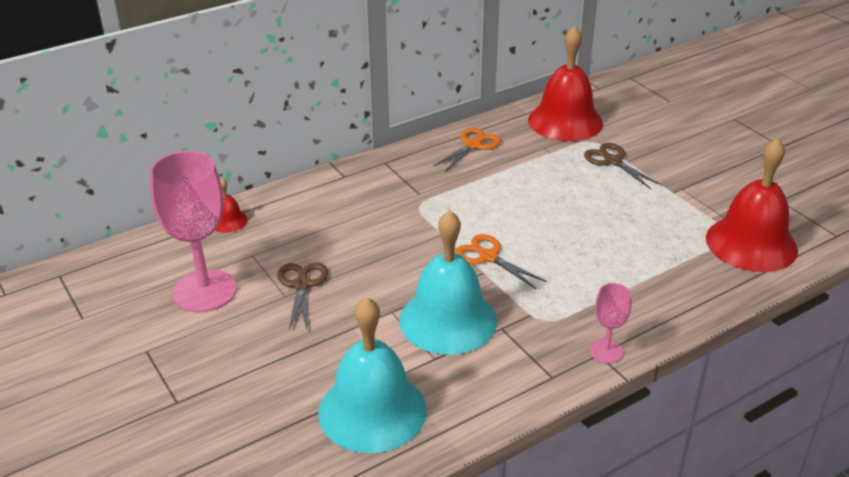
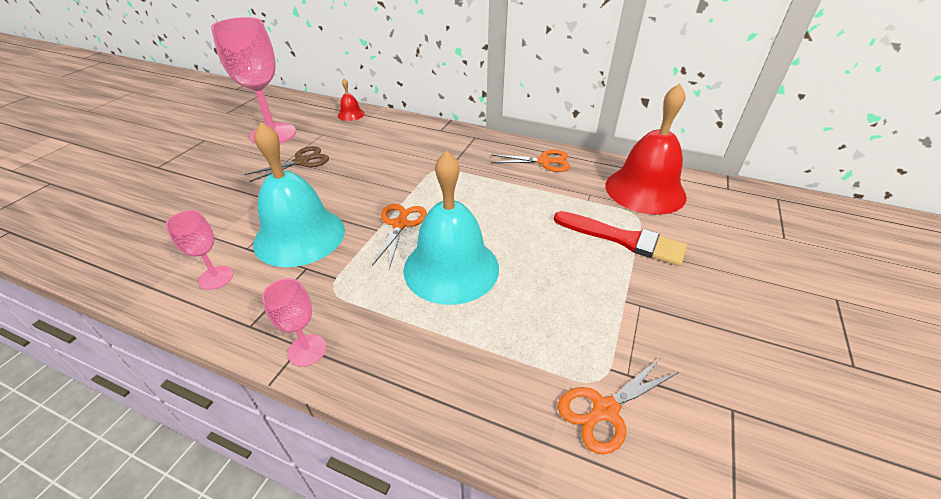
camera: 55 degrees right, 5 degrees up
(372, 410) = (169, 242): turquoise bell -> turquoise bell (451, 268)
(466, 386) = (216, 277): none -> pink goblet
(612, 161) = (623, 239): brown scissors -> red brush
(751, 243) = (604, 410): red bell -> orange scissors

